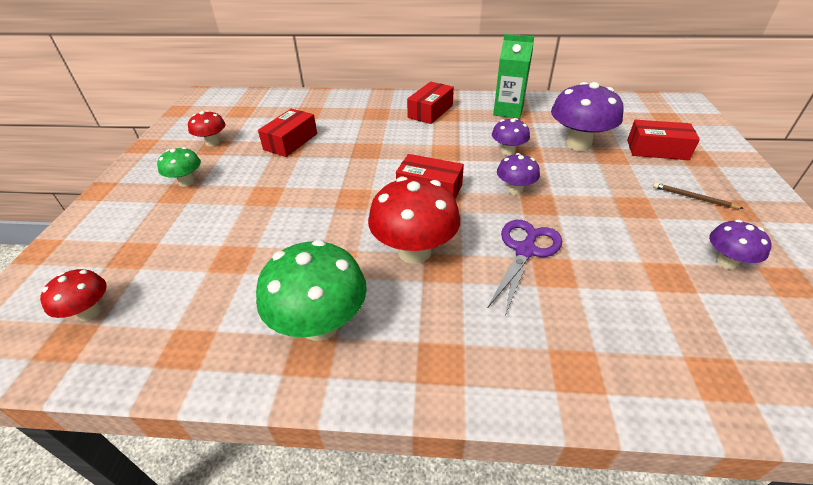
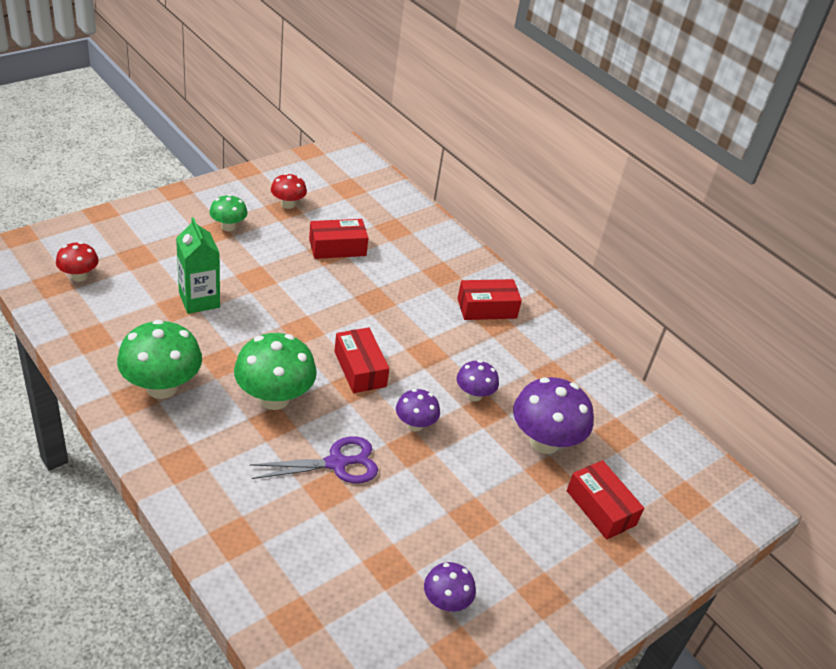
camera: 40 degrees right, 0 degrees up
(414, 251) = (274, 398): red mushroom -> green mushroom
(508, 111) = (553, 364): green carton -> green carton (199, 300)
(693, 198) = (532, 558): brown pencil -> none

